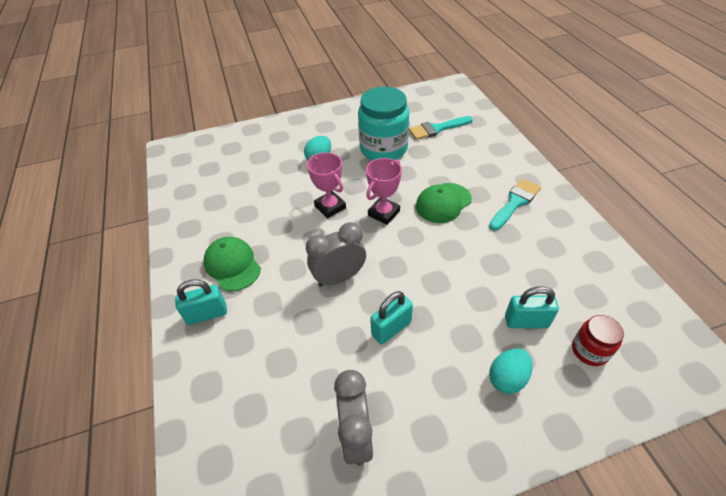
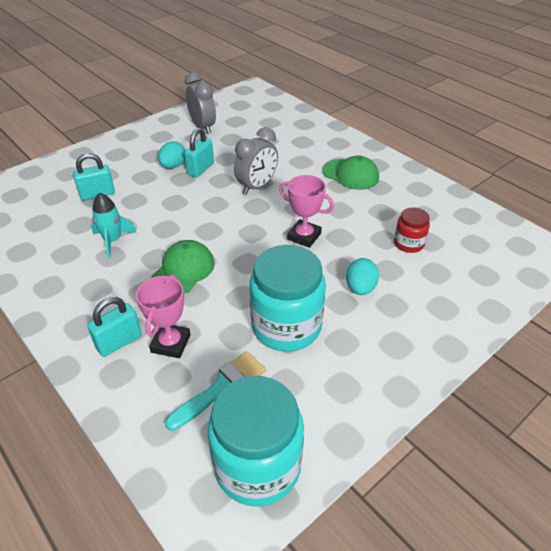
camera: 155 degrees right, 5 degrees down
(207, 314) = (338, 147): turquoise padlock -> turquoise padlock (119, 342)
(383, 213) = (244, 244): pink trophy -> pink trophy (171, 343)
(429, 99) = (257, 465): none -> turquoise jar
(505, 248) = (113, 241): none -> turquoise rocket
(507, 378) = (114, 164): turquoise egg -> turquoise egg (173, 166)
(515, 202) = (99, 291): turquoise brush -> none
(589, 350) = (51, 189): red jar -> red jar (408, 243)

